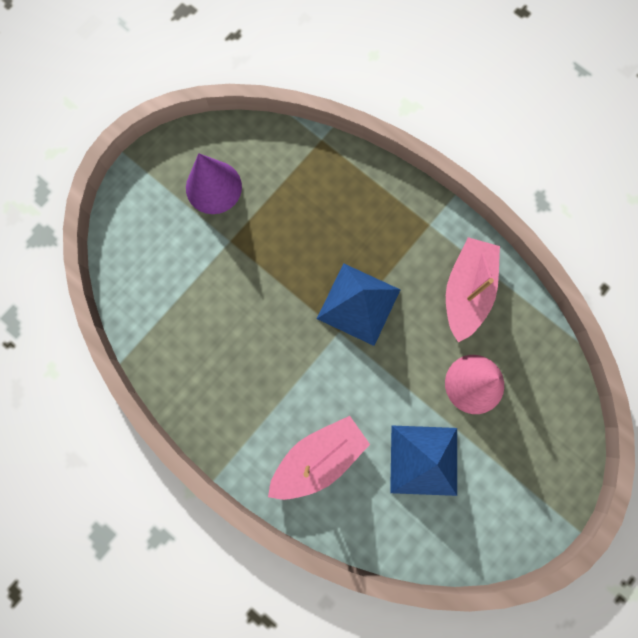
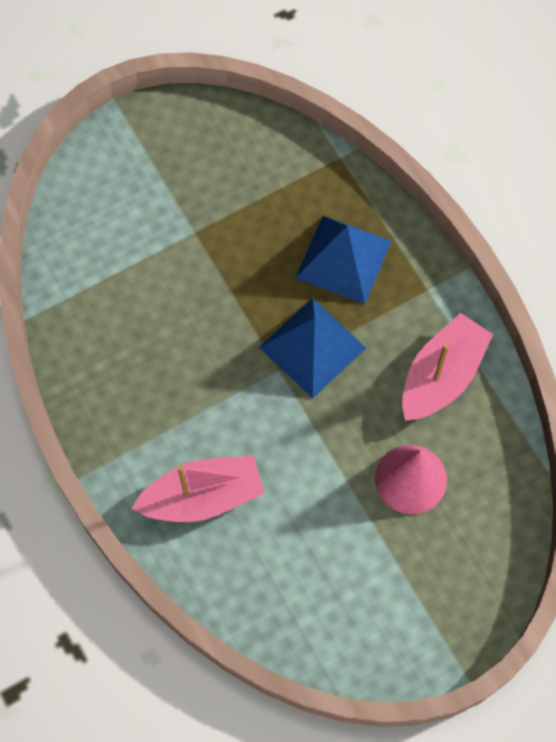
camera: 20 degrees right, 10 degrees down
(213, 187) = (199, 169): purple cone -> none
(423, 460) = (320, 540): blue pyramid -> blue pyramid (343, 259)

